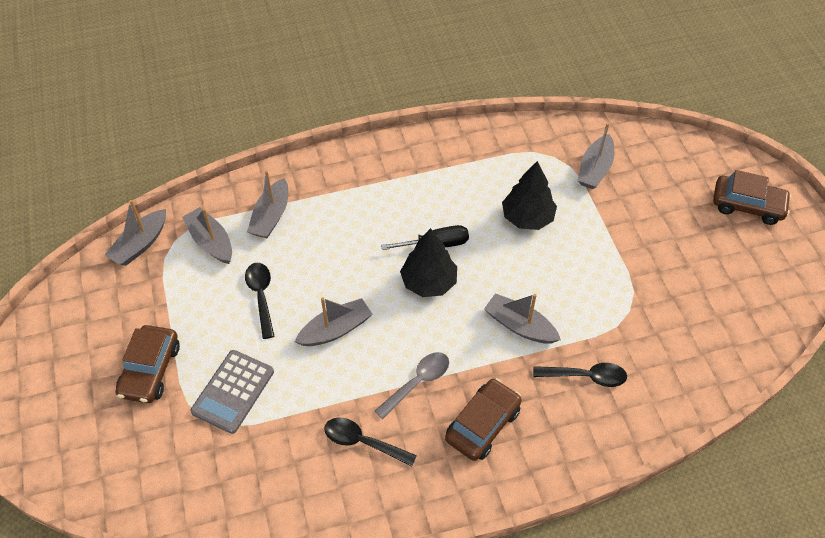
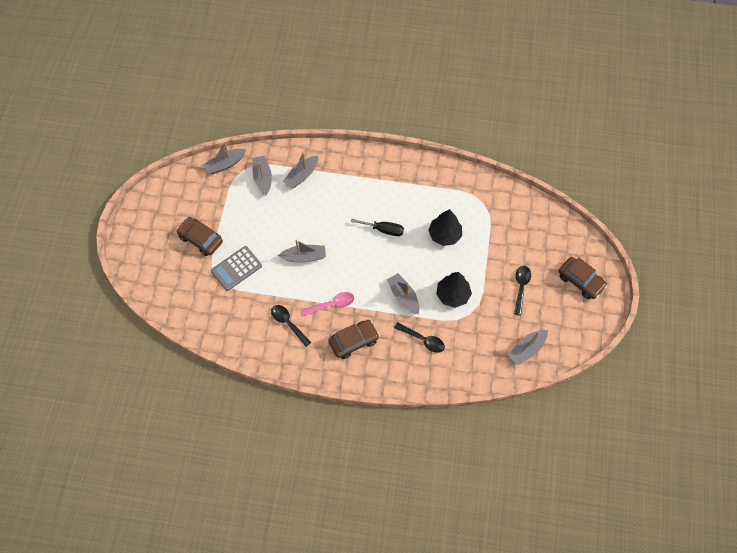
camera: 25 degrees right, 10 degrees up
(150, 370) = (200, 239): brown car -> brown car turned 90 degrees clockwise
(261, 296) = (274, 221): black spoon -> black spoon (521, 287)
(417, 382) = (332, 304): grey spoon -> pink spoon
(429, 282) = (368, 250): black tree -> black tree (452, 295)
(595, 169) = (502, 220): grey boat -> grey boat (527, 349)

